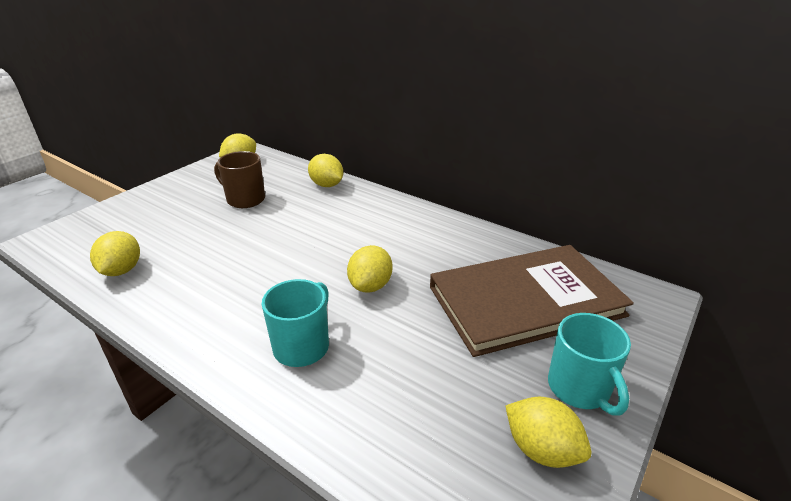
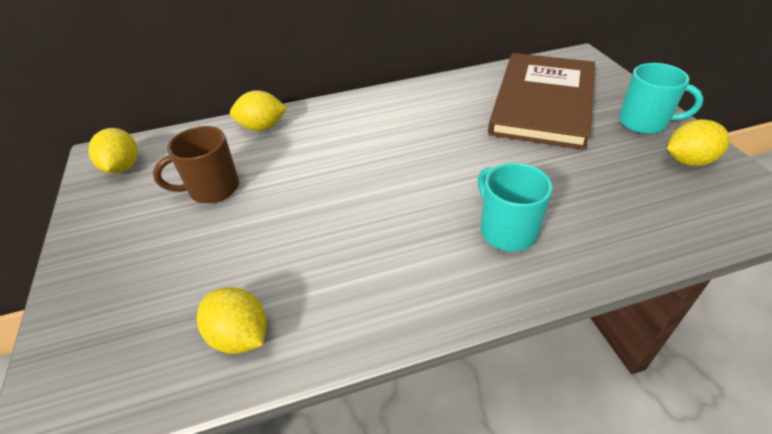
camera: 50 degrees left, 10 degrees up
(370, 286) = (457, 163): yellow lemon -> none

